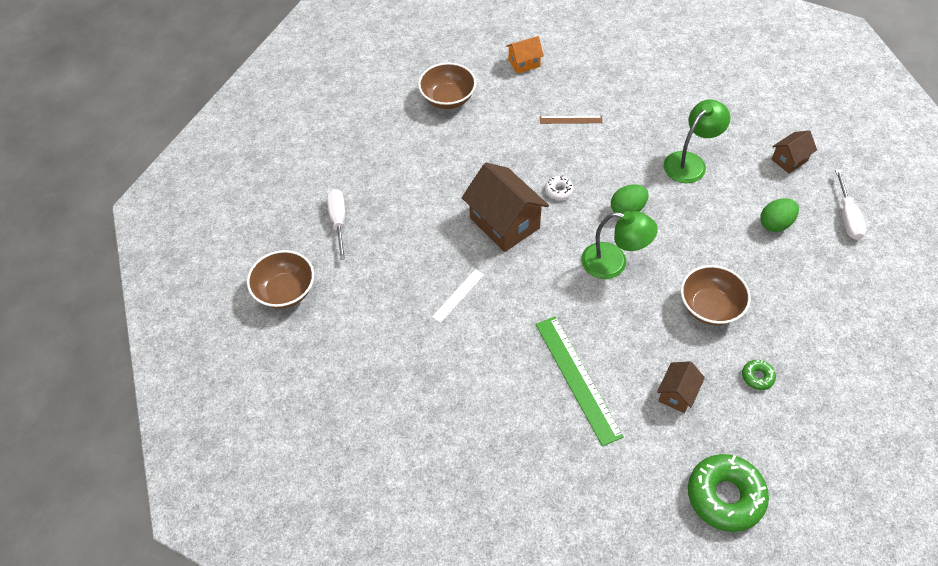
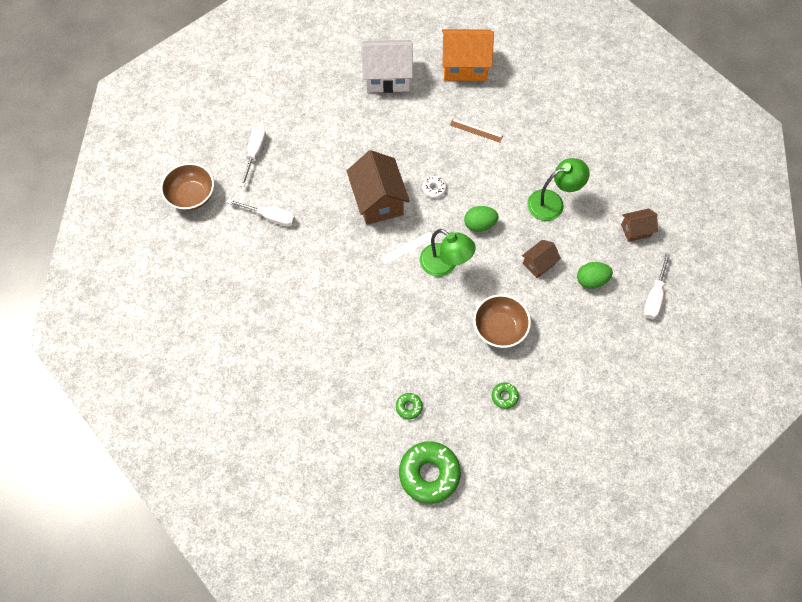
camera: 20 degrees right, 10 degrees up
(390, 282) = (270, 217): none -> white screwdriver
(448, 98) = (387, 77): brown bowl -> white house
(458, 295) = (314, 246): white ruler -> white ruler (407, 248)
(524, 63) = (464, 66): orange house -> orange house, size x1.89
(577, 378) = (369, 345): green ruler -> none
(660, 430) = (409, 407): none -> green donut
(677, 394) = (436, 385): brown house -> brown house (538, 264)

